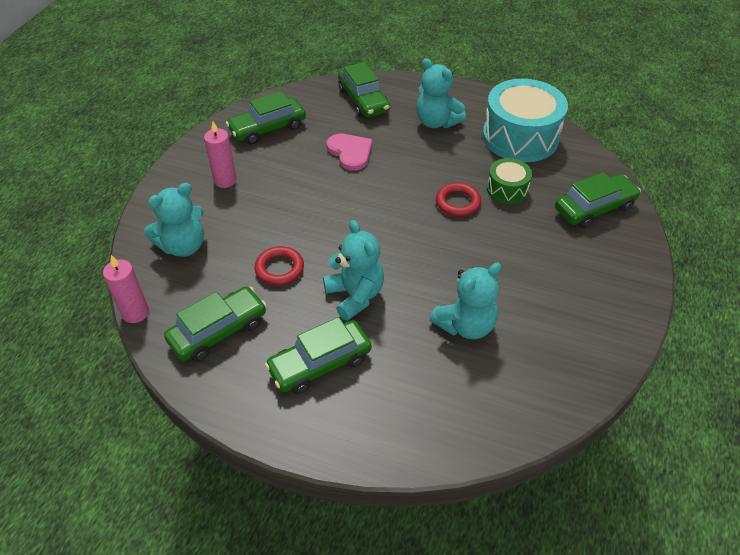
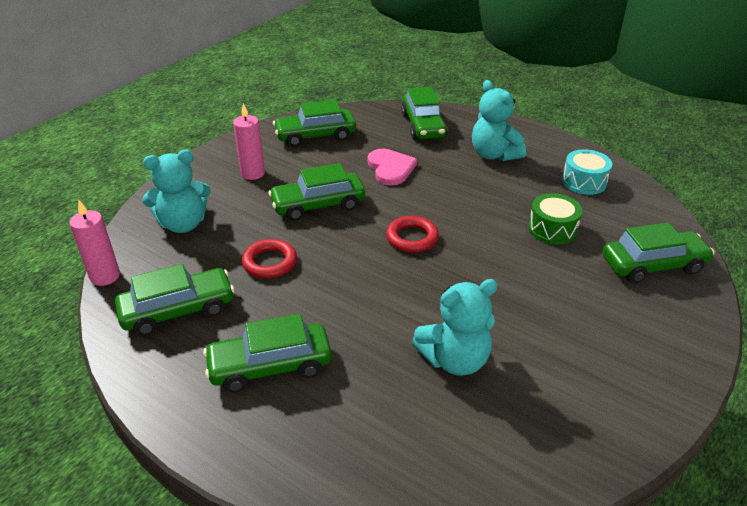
camera: 15 degrees right, 10 degrees down
(299, 203) = (318, 205): none -> green car
(355, 295) = (339, 303): turquoise teddy bear -> none
(457, 203) = (490, 233): red ring -> red ring (412, 238)
(520, 137) = (584, 182): turquoise drum -> turquoise drum, size x0.51

